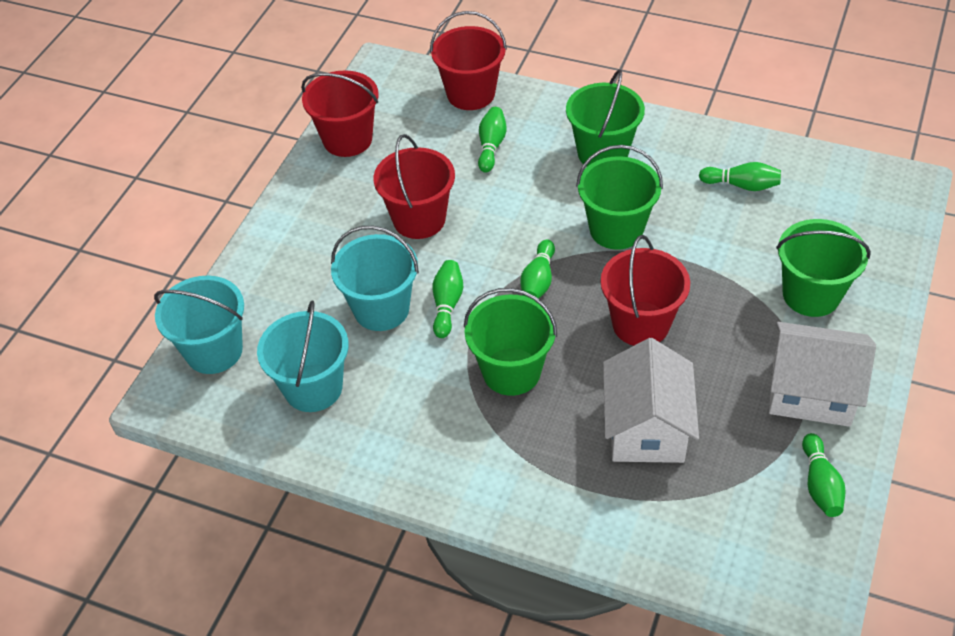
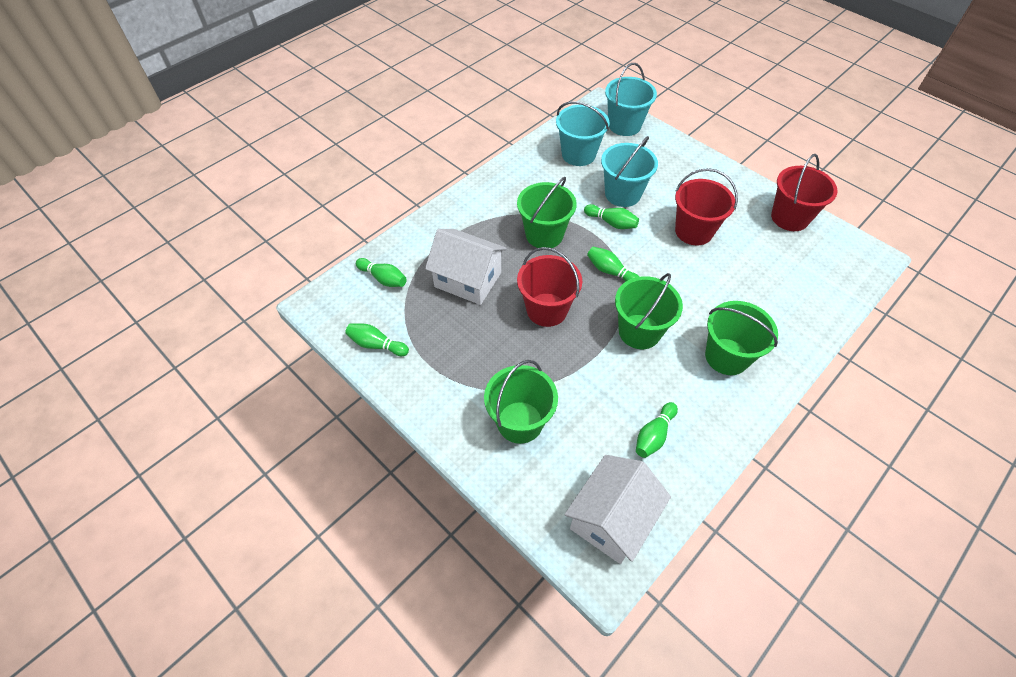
camera: 110 degrees right, 5 degrees up
(471, 94) = (825, 299): red bucket -> none
(491, 146) = (757, 291): green bowling pin -> green bowling pin (383, 278)
(811, 392) = (441, 376): white house -> white house (612, 519)

